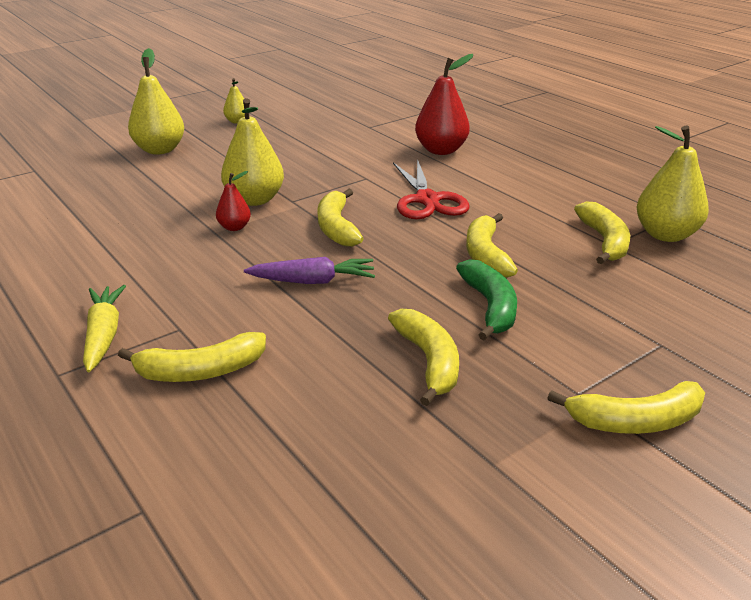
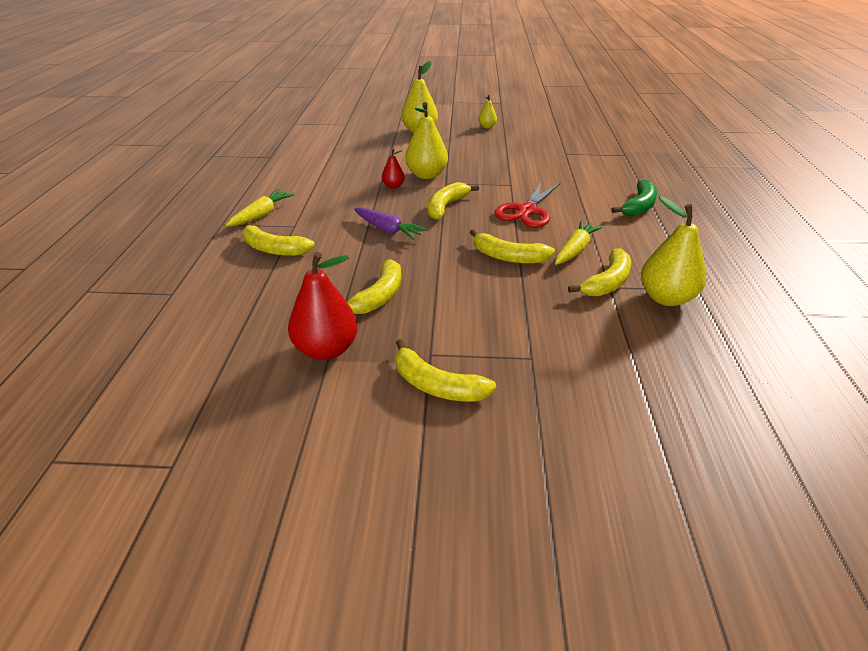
camera: 40 degrees right, 5 degrees up
(441, 150) = (590, 183): red pear -> red pear (326, 350)
(486, 255) = (508, 257): yellow banana -> yellow banana turned 105 degrees counterclockwise
(490, 307) = (460, 285): green banana -> green banana (639, 206)
(531, 221) = (575, 249): none -> yellow carrot

